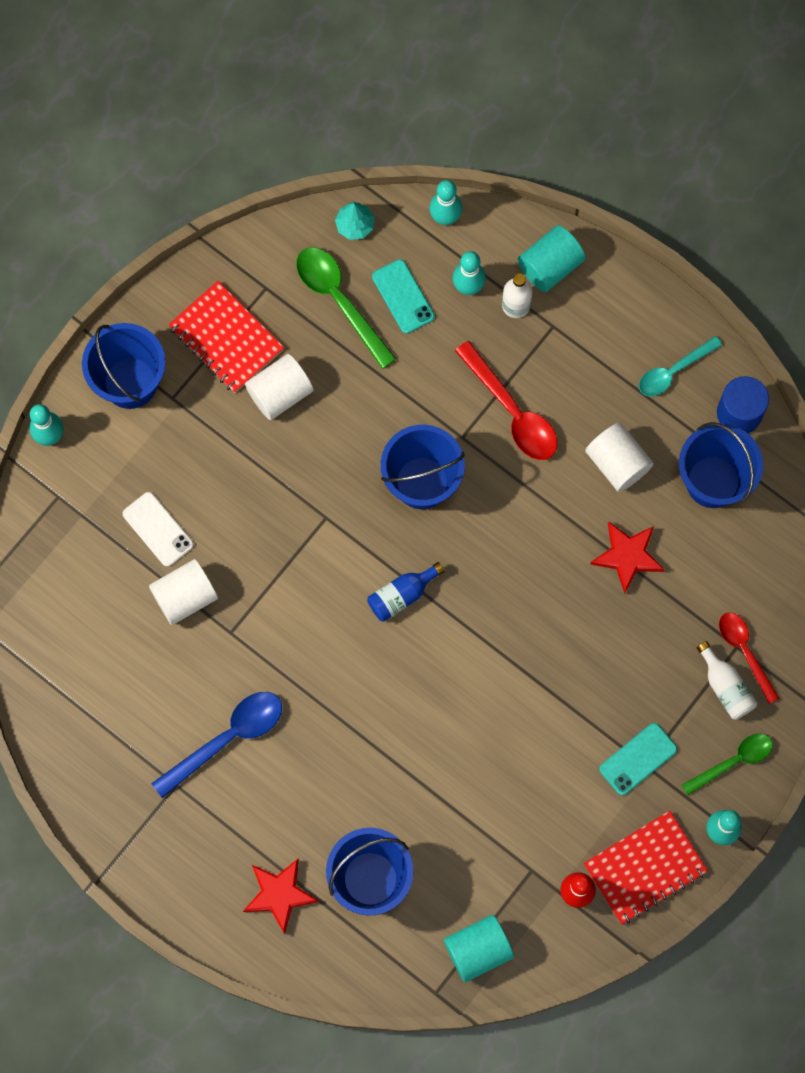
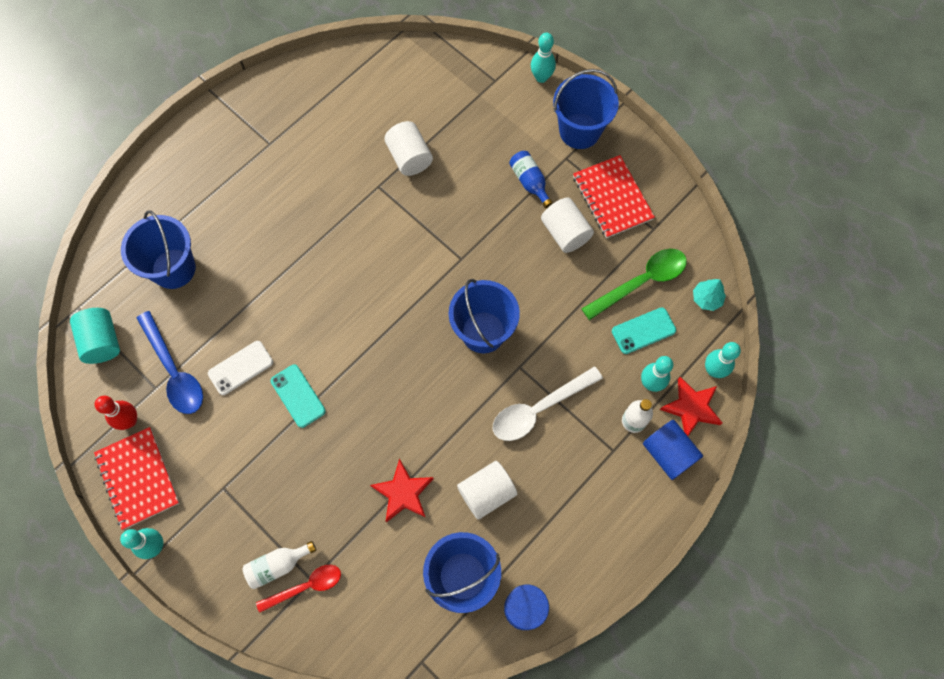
camera: 95 degrees right, 5 degrees down
(158, 529) = (463, 143): white phone -> white phone (240, 368)
(226, 338) = (612, 198): red notebook -> red notebook turned 75 degrees counterclockwise
(227, 739) = (298, 179): blue spoon -> blue spoon (174, 371)
(279, 894) = (175, 205): red star -> red star (691, 407)
(402, 595) = (392, 309): blue bottle -> blue bottle (530, 182)
(512, 411) = (539, 409): red spoon -> white spoon
(550, 266) = (668, 453): turquoise cylinder -> blue cylinder
(638, 759) = (228, 482): turquoise phone -> turquoise phone (298, 396)
(673, 371) = (567, 552): turquoise spoon -> none
(733, 761) = (212, 564): green spoon -> none

